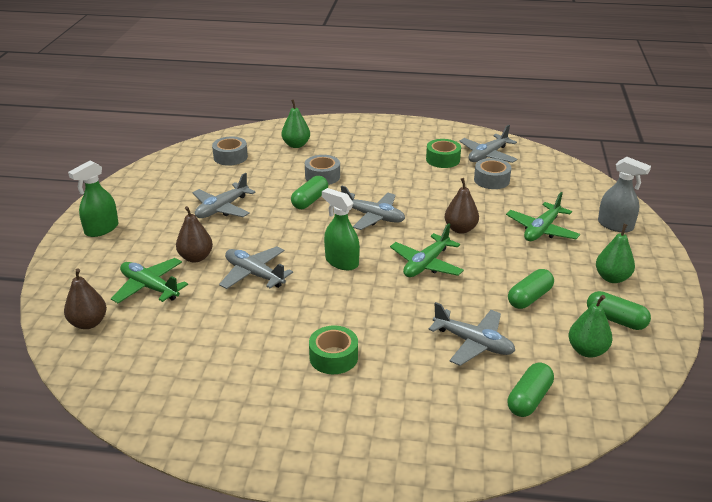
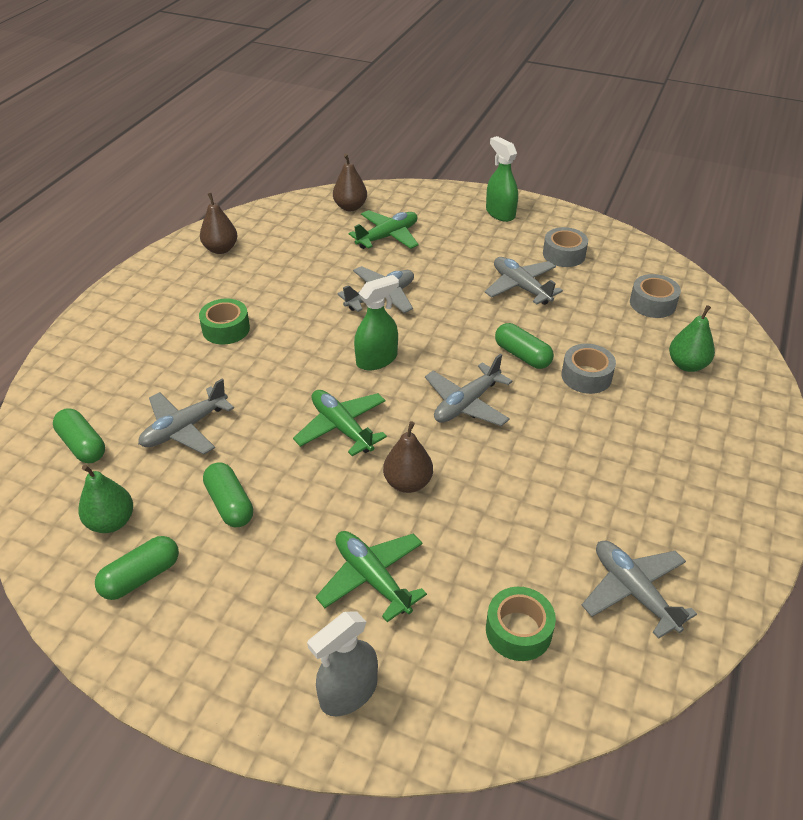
camera: 105 degrees right, 10 degrees up
(196, 257) = (427, 264): brown pear -> brown pear (221, 249)
(443, 159) = (624, 522): green tape -> green tape (518, 630)
(491, 180) = (541, 567): grey tape -> grey tape (564, 254)
(612, 278) = (221, 616): green pear -> none

